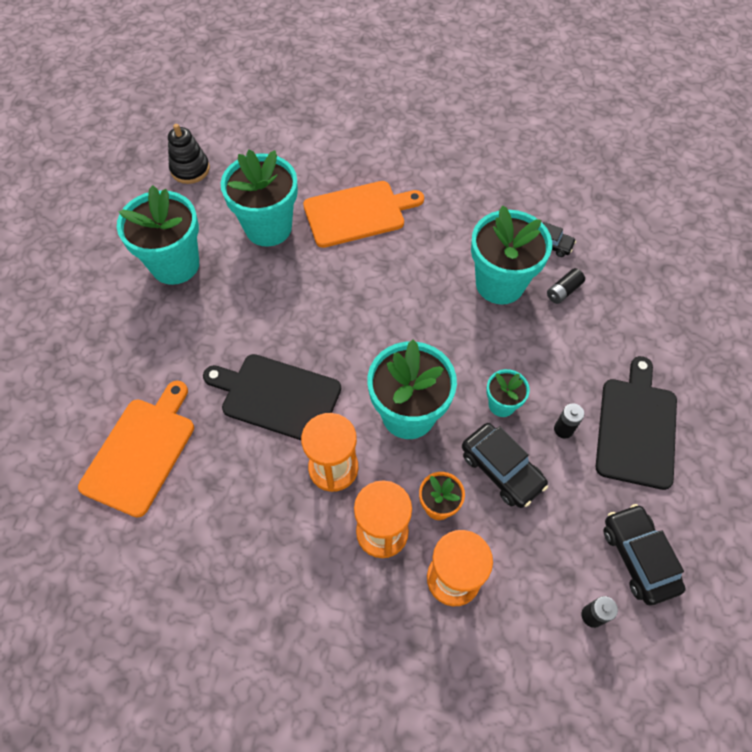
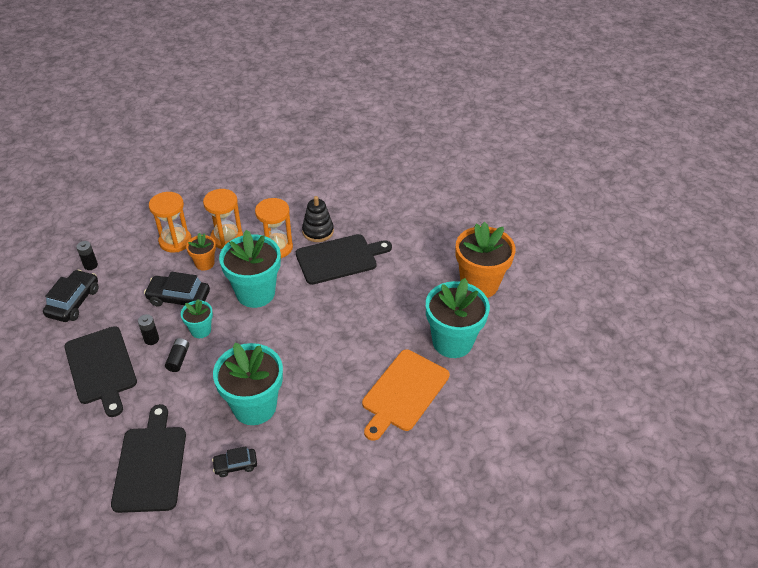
camera: 140 degrees right, 15 degrees down
(141, 451) = (381, 201): orange cutting board -> none
(175, 264) = (479, 284): turquoise flower pot -> orange flower pot
(190, 169) = (554, 346): black stacking toy -> black stacking toy (318, 231)
(563, 291) = (202, 431): black battery -> black battery (178, 359)
(626, 290) = (151, 464): none -> black cutting board
(638, 557) = (74, 302): black car -> black car turned 105 degrees counterclockwise

